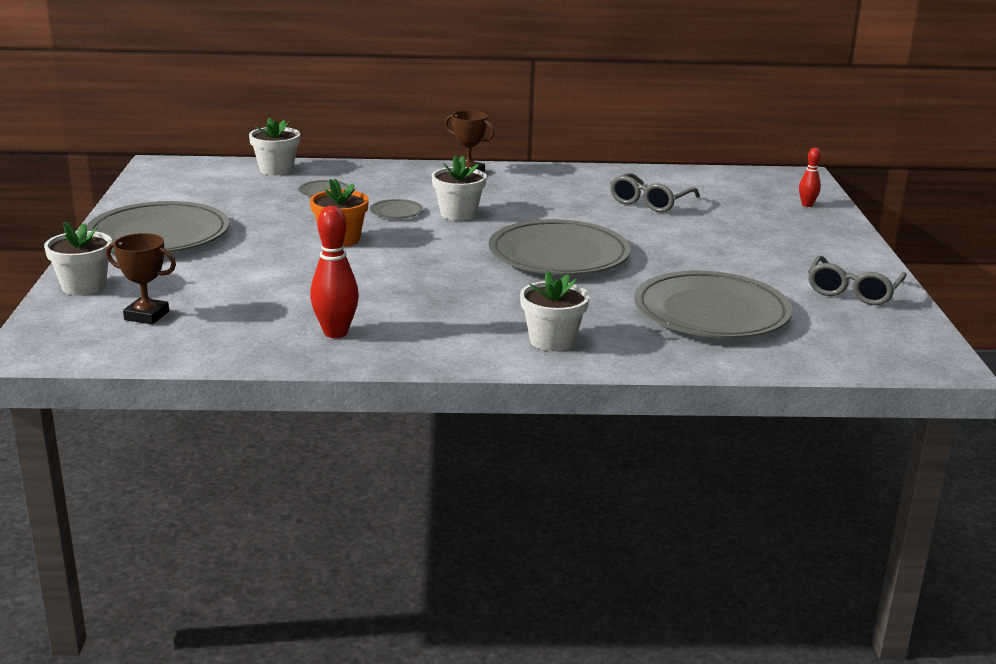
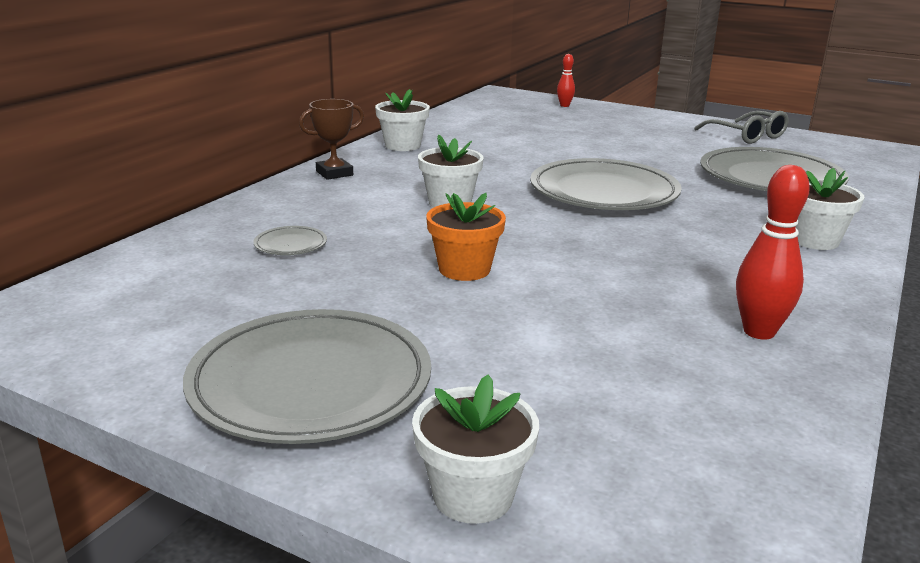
camera: 60 degrees left, 0 degrees up
(146, 316) = (639, 455): brown trophy -> none
(276, 170) = (163, 253): white flower pot -> white flower pot (402, 145)
(396, 212) = (409, 225): grey plate -> none
(650, 202) = (505, 138): grey glasses -> none

